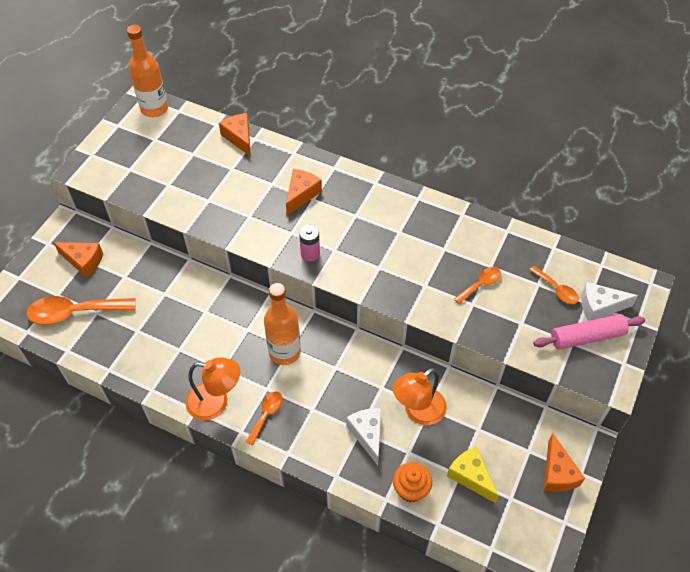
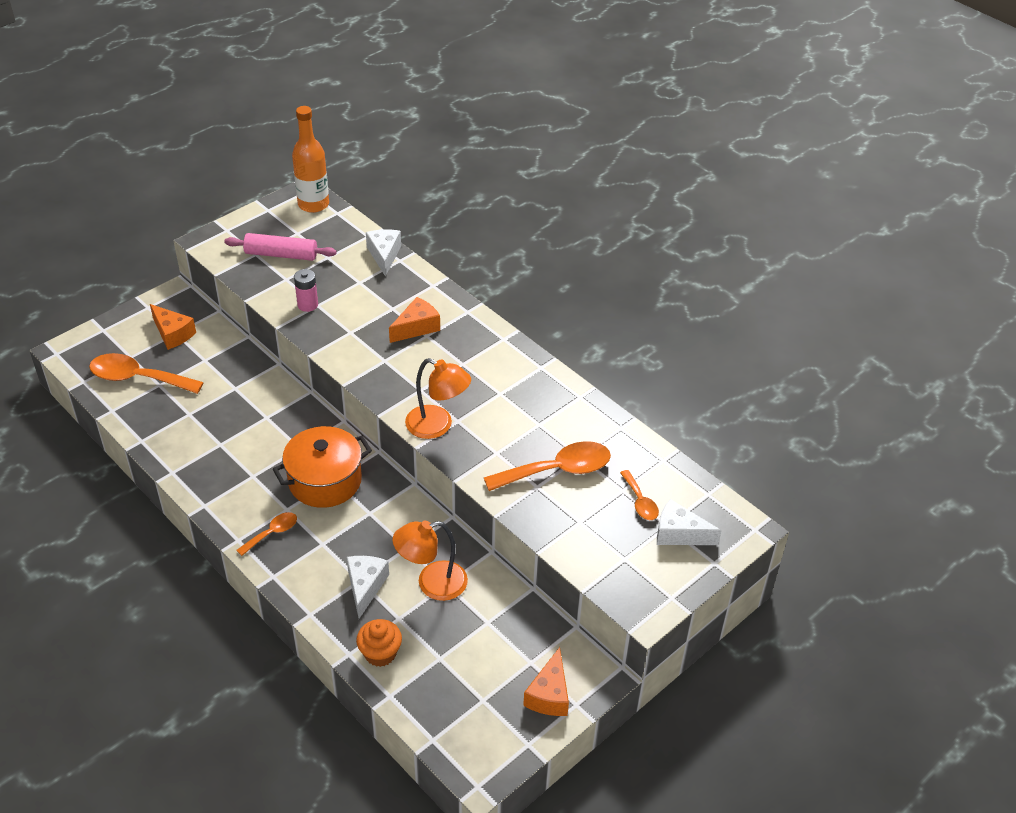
camera: 20 degrees right, 10 degrees down
(216, 403) = (228, 505): orange lamp -> orange lamp (437, 426)
(239, 138) = (384, 255): orange cheese -> white cheese
(284, 352) = (325, 481): orange bottle -> orange pot
(310, 254) = (392, 386): pink battery -> pink battery (307, 305)
(470, 476) = (451, 664): yellow cheese -> none
(480, 284) = (557, 470): orange spoon -> orange spoon, size x1.88
(586, 337) = (645, 558): pink rolling pin -> pink rolling pin (281, 254)

